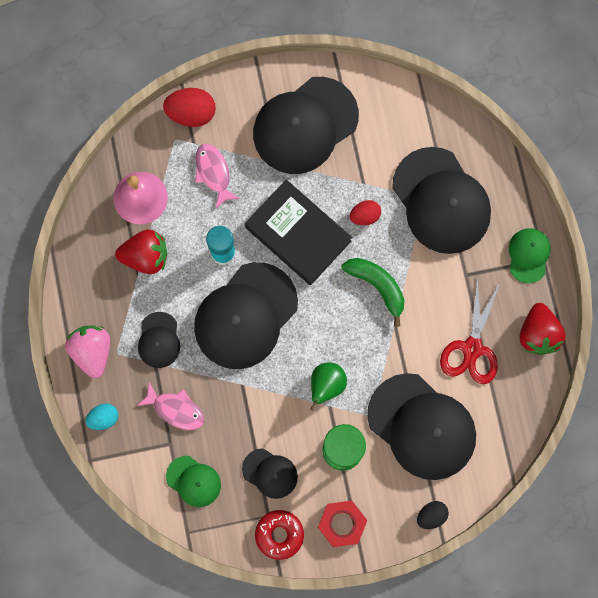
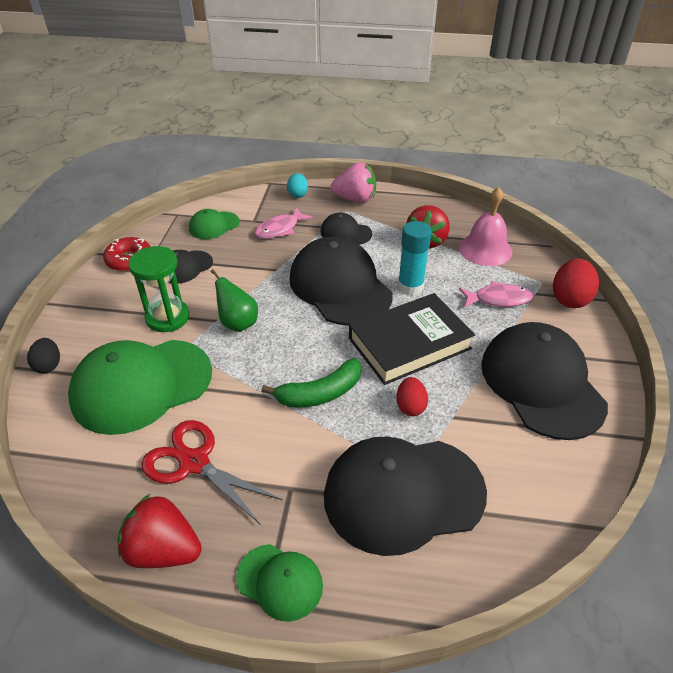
camera: 110 degrees right, 35 degrees down
(342, 523) = (102, 299): red nut -> none
(422, 426) = (141, 385): black cap -> green cap

